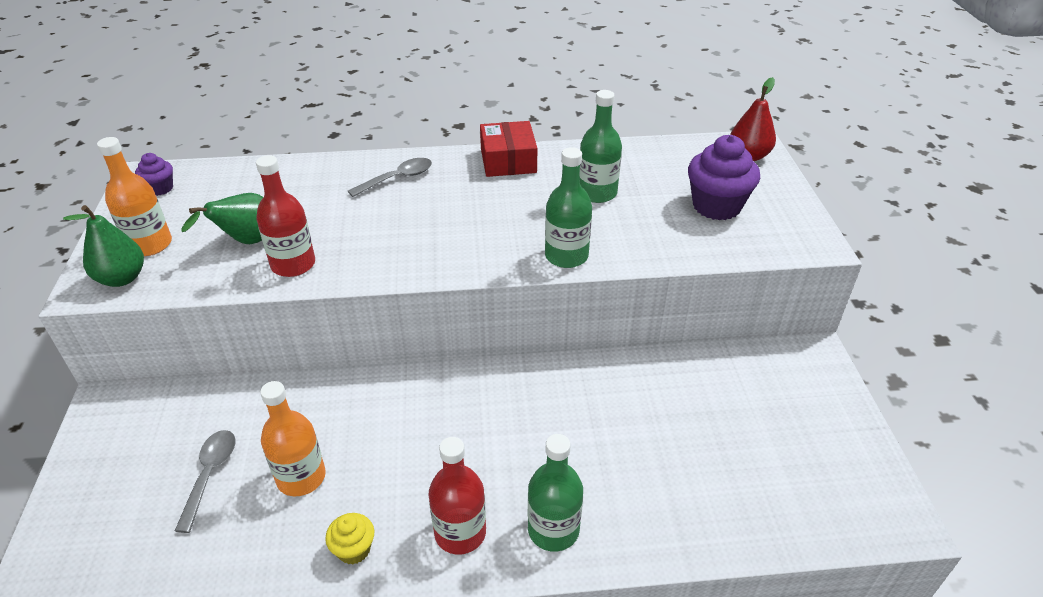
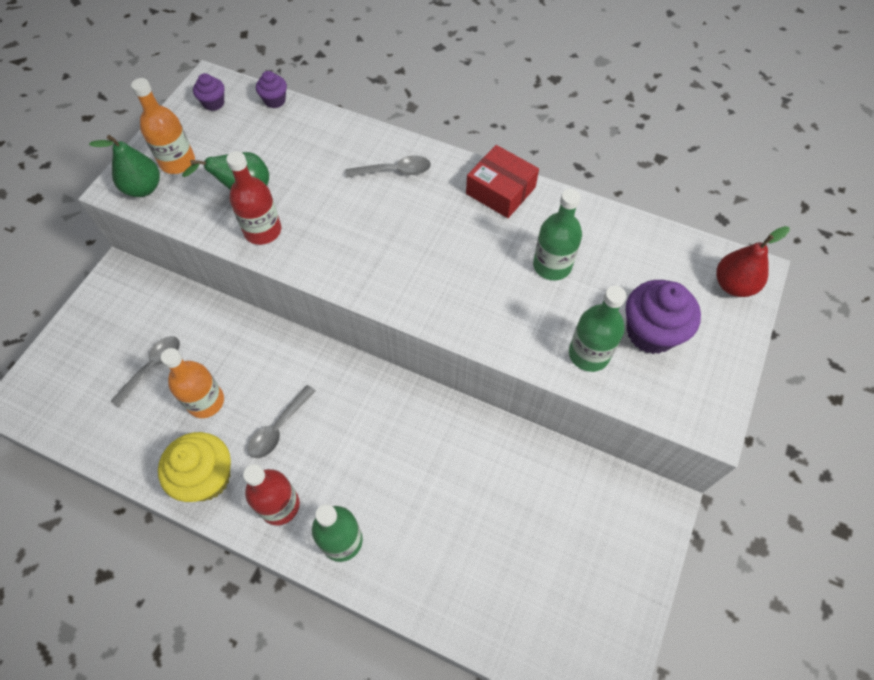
camera: 30 degrees right, 20 degrees up
(230, 167) = (275, 100): none -> purple cupcake
(354, 549) = (207, 478): yellow cupcake -> yellow cupcake, size x1.90
(406, 463) = (278, 428): none -> grey spoon
(508, 160) = (500, 190): red box -> red box turned 75 degrees counterclockwise
(566, 256) = (474, 325): green bottle -> green bottle (589, 354)

